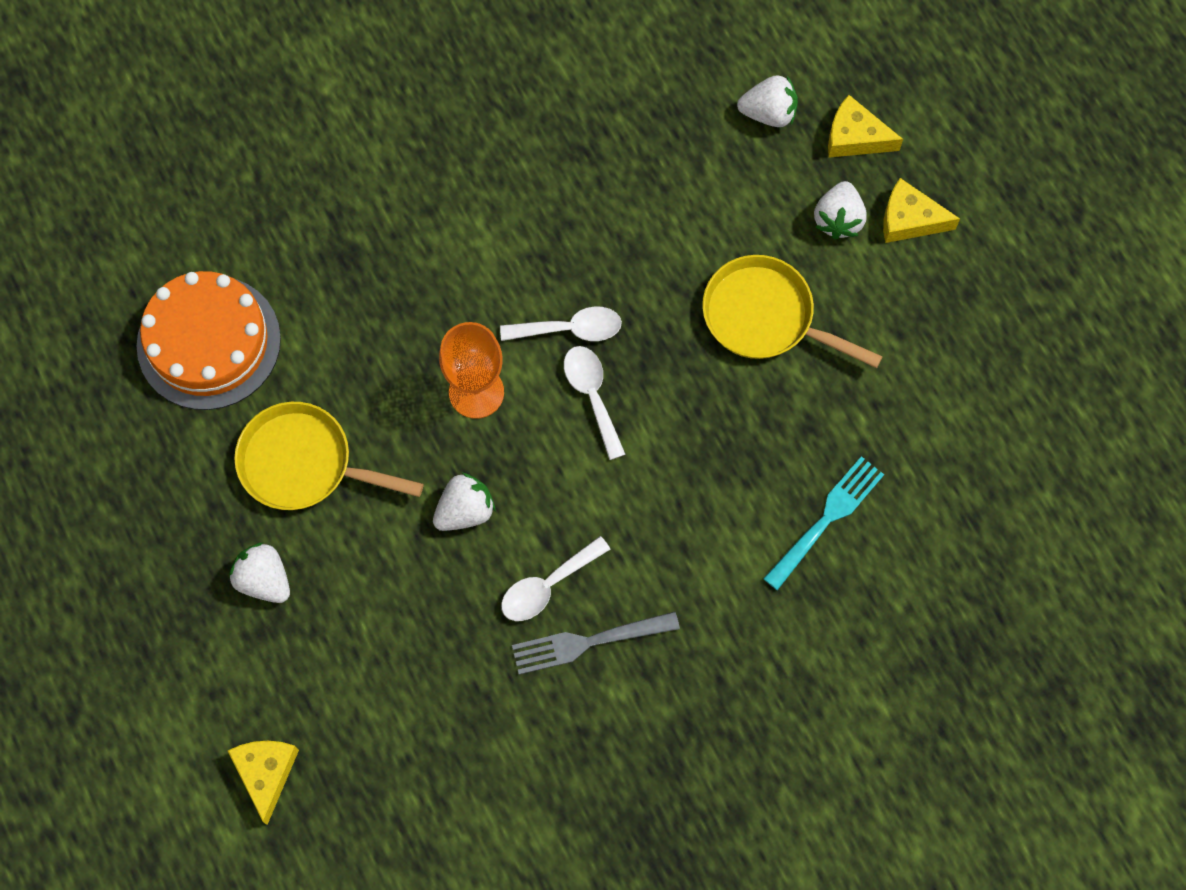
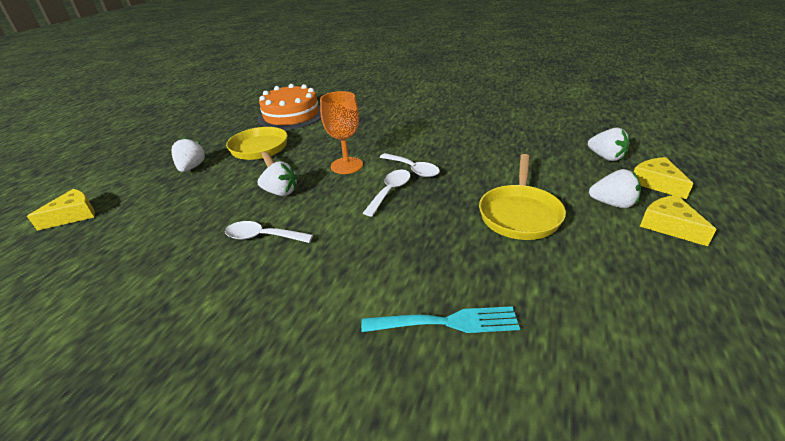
camera: 50 degrees right, 35 degrees down
(589, 641) = (238, 271): grey fork -> none
(765, 317) = (520, 214): yellow pan -> yellow pan turned 150 degrees counterclockwise
(838, 219) = (612, 204): white strawberry -> white strawberry turned 135 degrees counterclockwise

